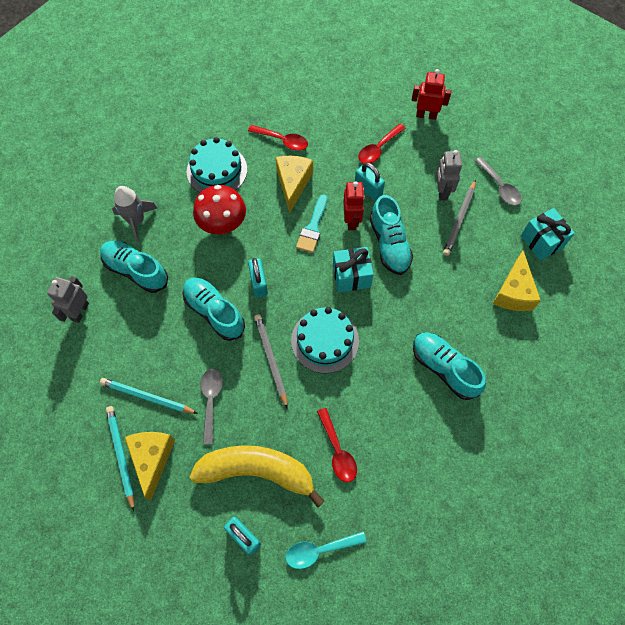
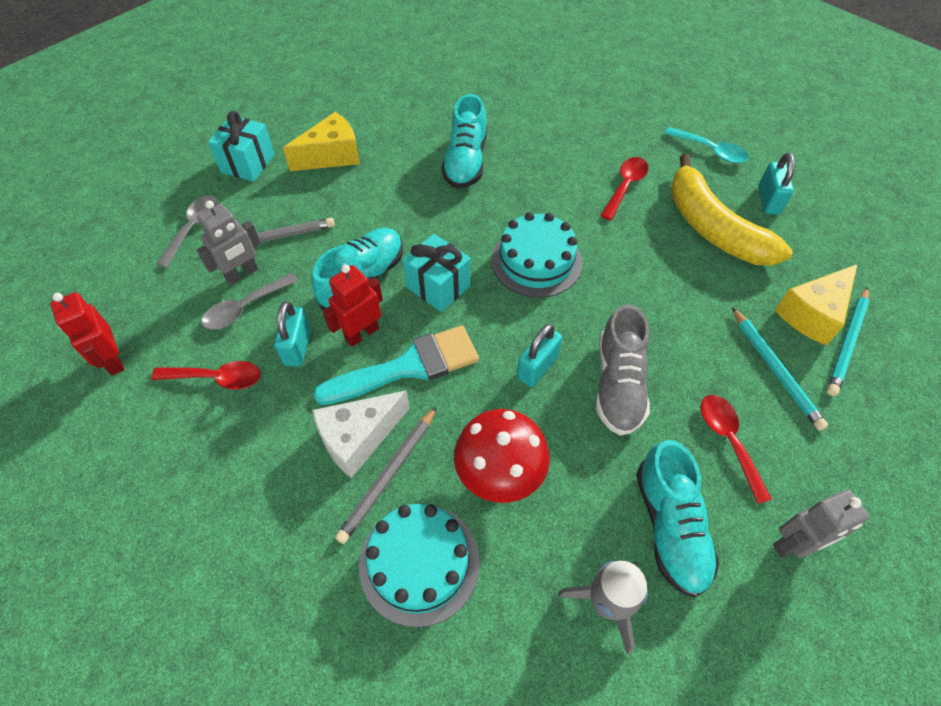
camera: 130 degrees left, 10 degrees down
(211, 401) = (705, 310): grey spoon -> grey spoon (245, 308)
(214, 312) = (618, 384): turquoise shoe -> grey shoe
(271, 359) = (607, 291): grey pencil -> grey pencil (389, 475)
(282, 140) = (289, 511): red spoon -> red spoon (728, 441)
(293, 184) = (358, 438): yellow cheese -> white cheese
(313, 227) = (408, 367): turquoise brush -> turquoise brush, size x1.54

